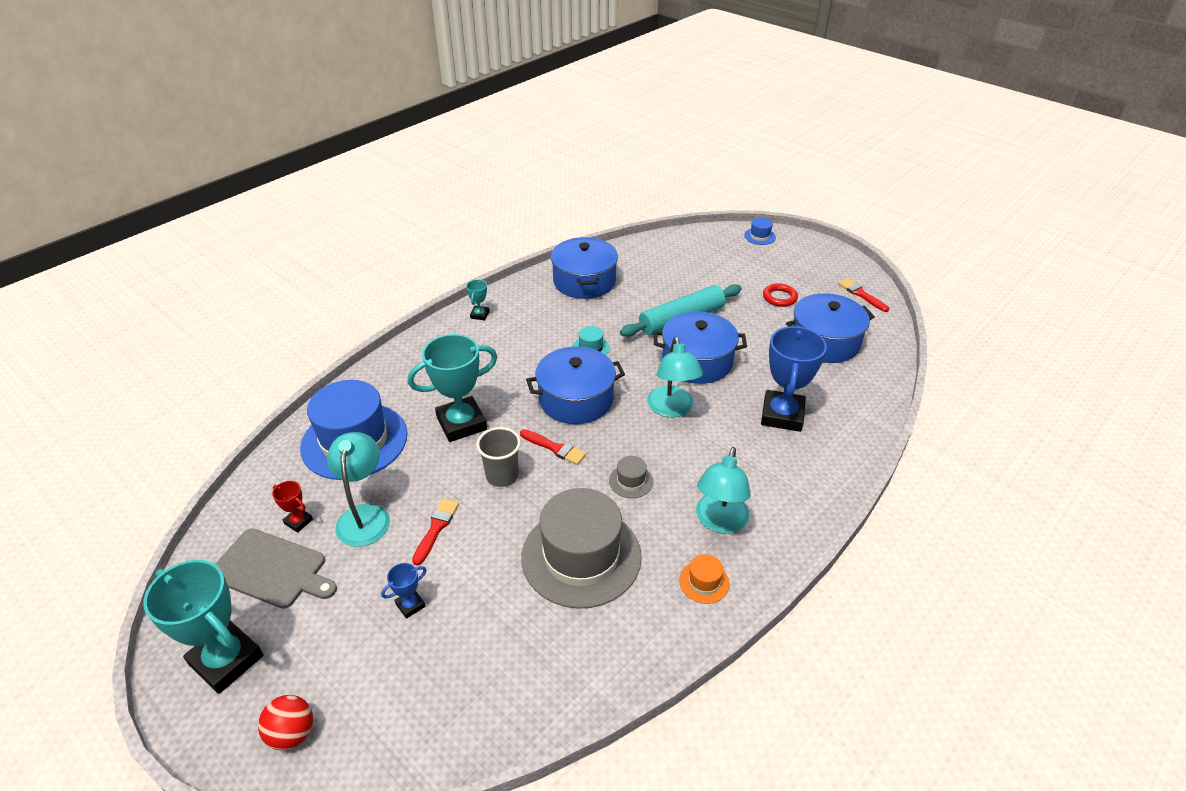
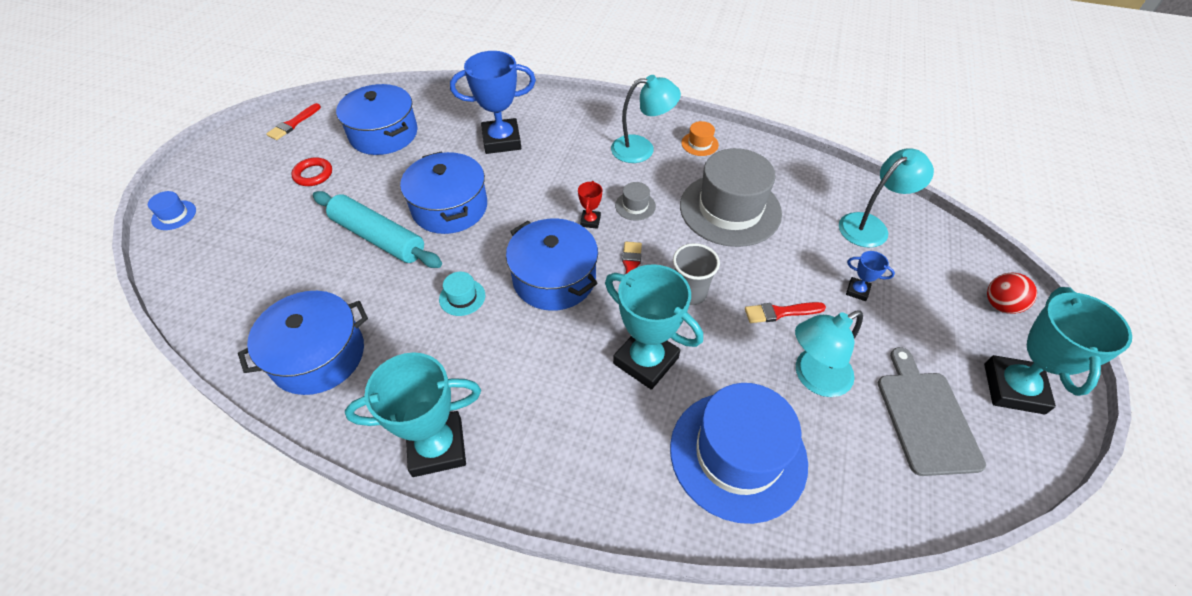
camera: 115 degrees left, 10 degrees up
(298, 521) = (867, 433): red trophy -> red trophy (590, 221)
(480, 315) = (437, 447): turquoise trophy -> turquoise trophy, size x2.23
(672, 409) = (530, 206): turquoise lamp -> turquoise lamp (870, 226)

